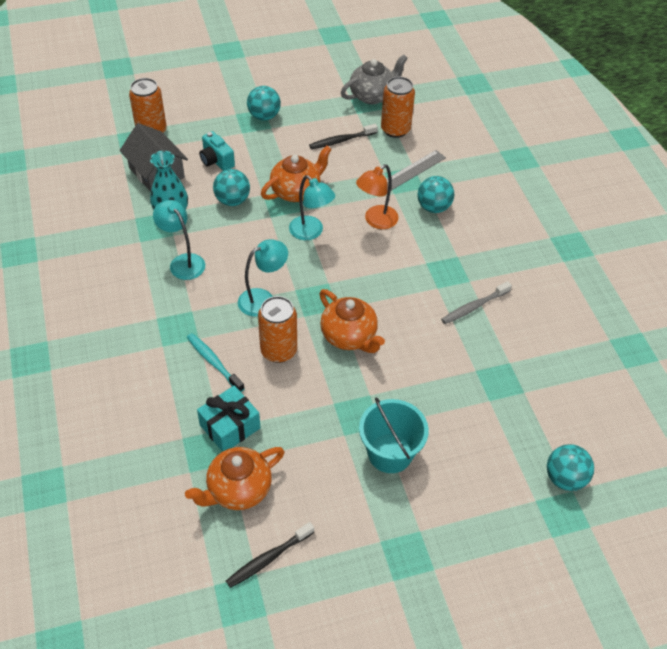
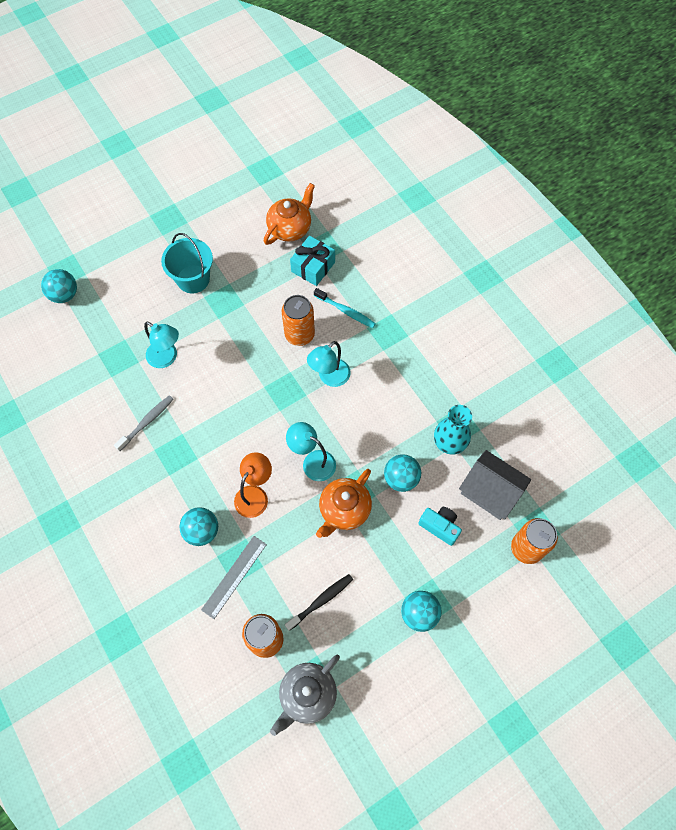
camera: 165 degrees right, 15 degrees up
(183, 262) = (413, 395): turquoise lamp -> turquoise lamp (167, 358)
(268, 558) = (255, 195): black toothbrush -> none
(349, 336) = (247, 363): orange teapot -> none

